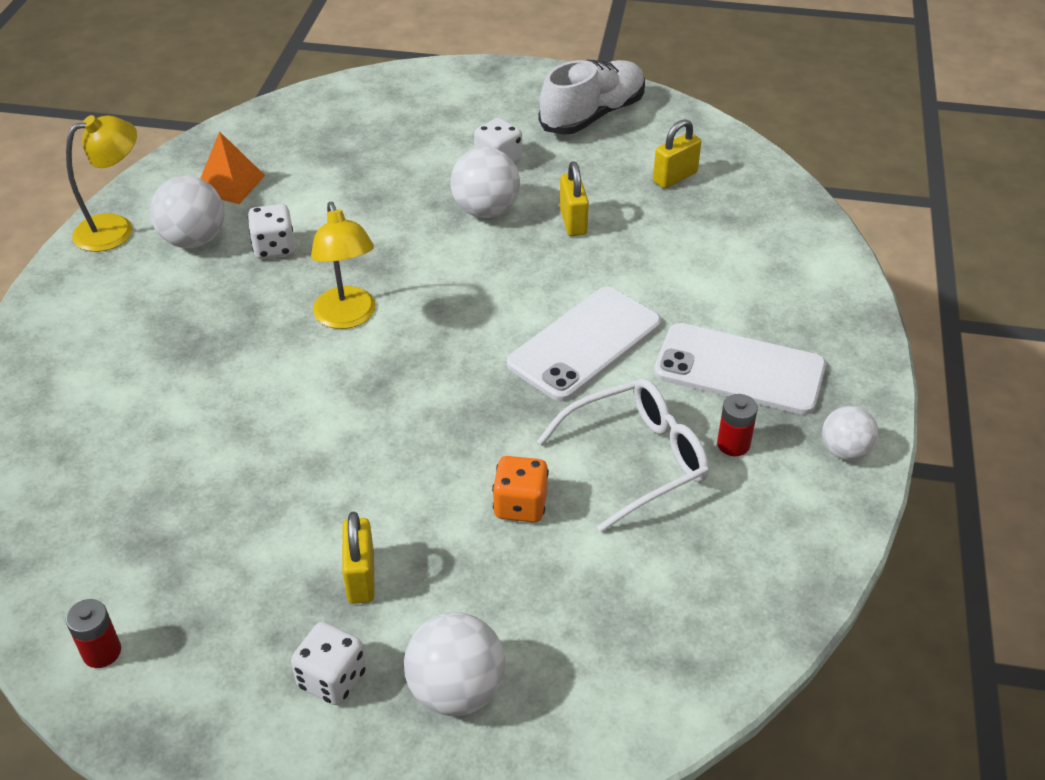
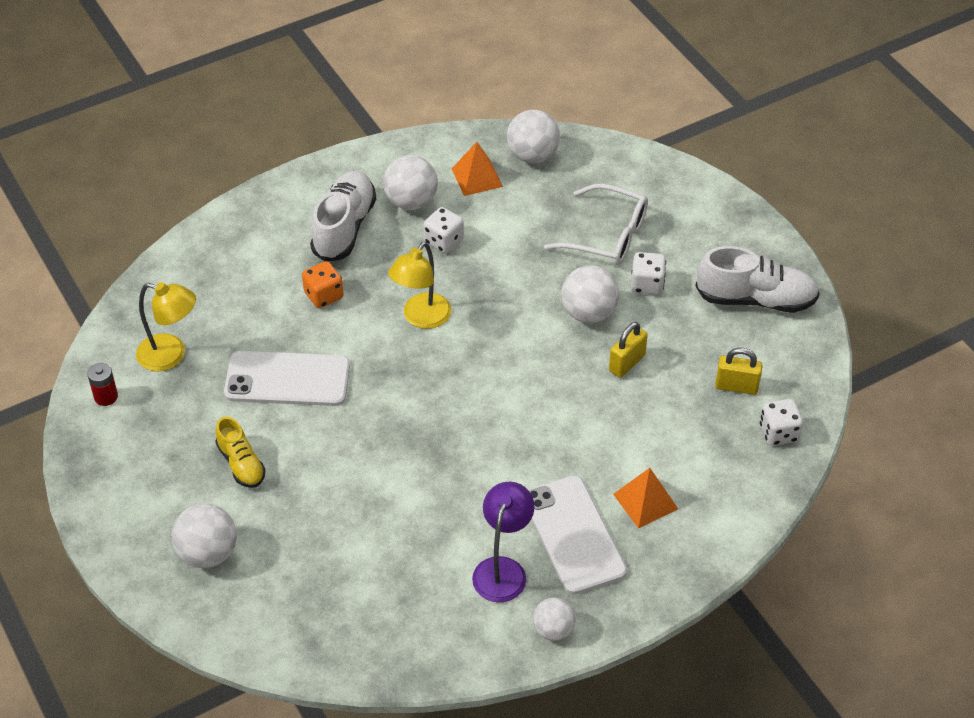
camera: 50 degrees right, 5 degrees up
(116, 229) = (383, 161): yellow lamp -> yellow lamp (171, 355)
(155, 303) = (344, 227): none -> white shoe
(257, 138) = (532, 155): none -> white ball
(332, 679) = (170, 498): white dice -> white dice (778, 433)
(361, 577) = (241, 464): yellow padlock -> yellow shoe
(520, 505) = (355, 498): orange dice -> orange dice (324, 295)
(585, 344) = (516, 443): white phone -> white phone (287, 379)
(636, 460) = (442, 530): white glasses -> white glasses (607, 236)
(733, 444) = (503, 569): red battery -> purple lamp
(747, 301) = (645, 501): none -> orange pyramid

